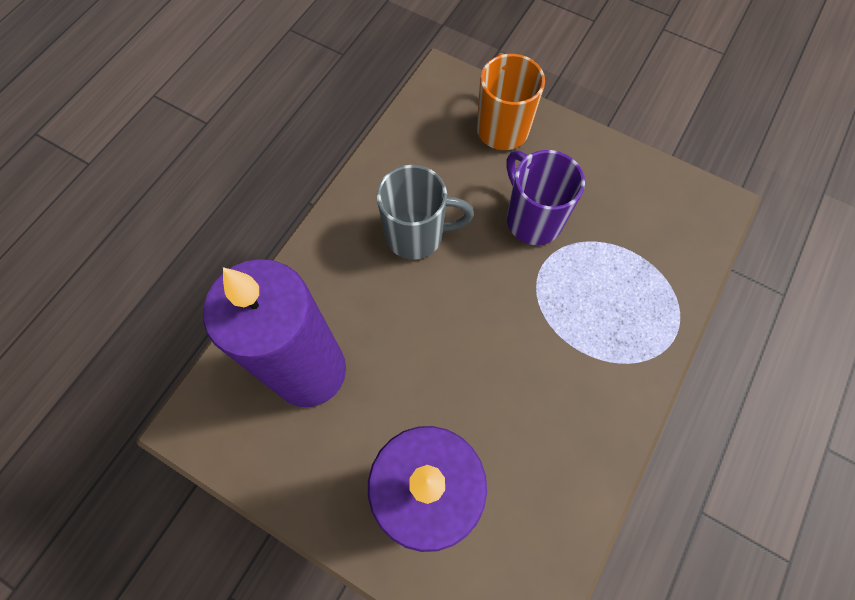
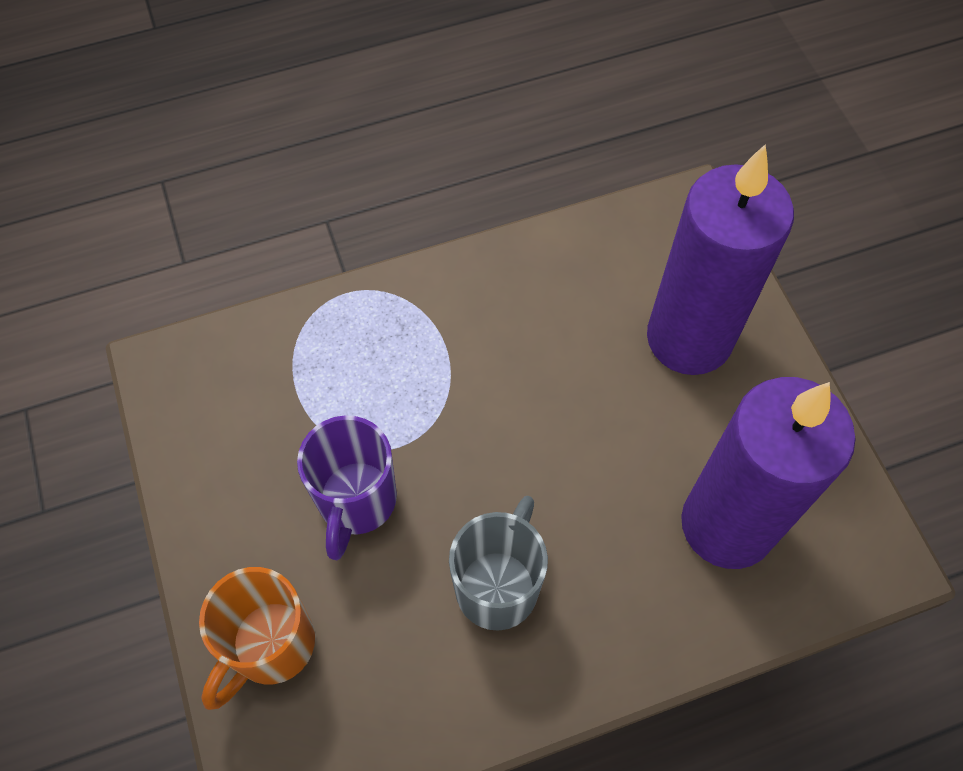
camera: 140 degrees left, 5 degrees down
(416, 235) = (498, 586): grey mug -> grey mug turned 75 degrees clockwise

